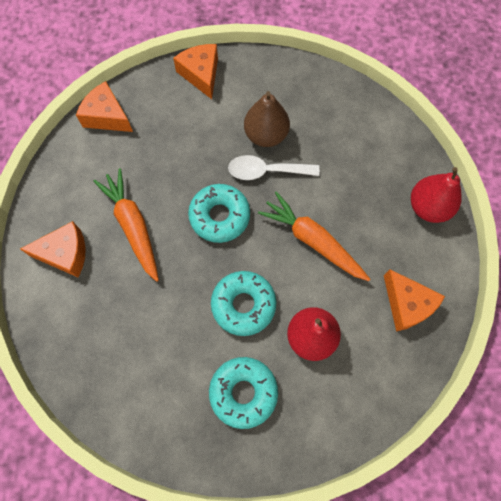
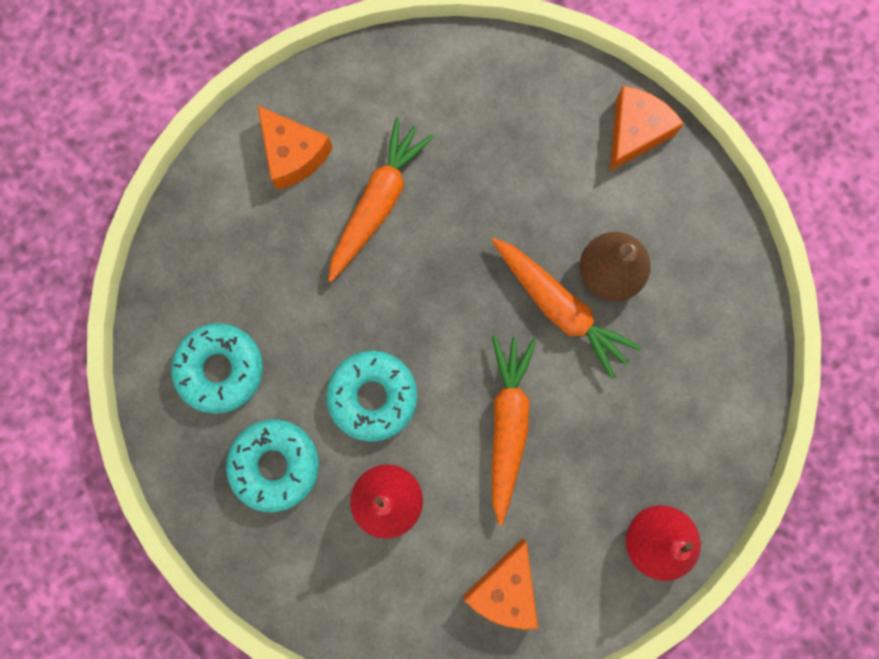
camera: 55 degrees right, 10 degrees up
(107, 116) = (493, 65): orange cheese -> none
(219, 216) = (460, 293): turquoise donut -> turquoise donut (220, 369)
(267, 171) = (559, 308): white spoon -> orange carrot

